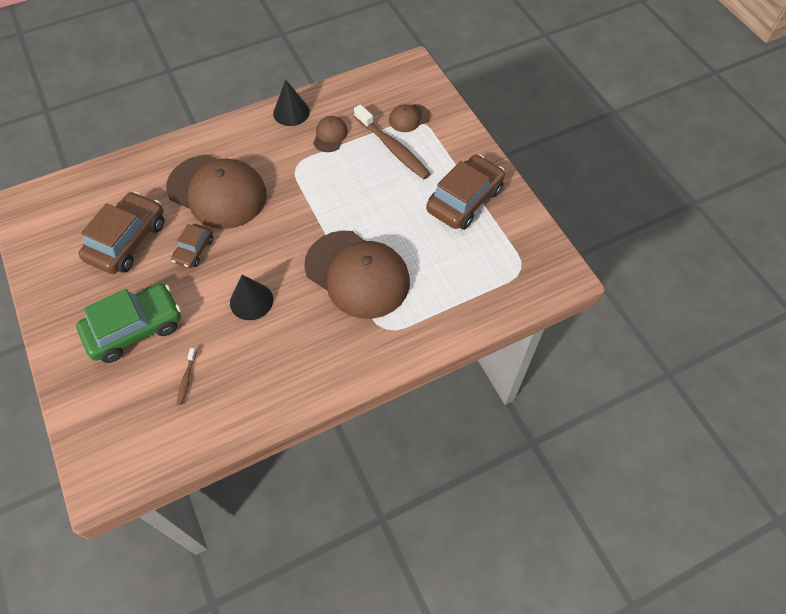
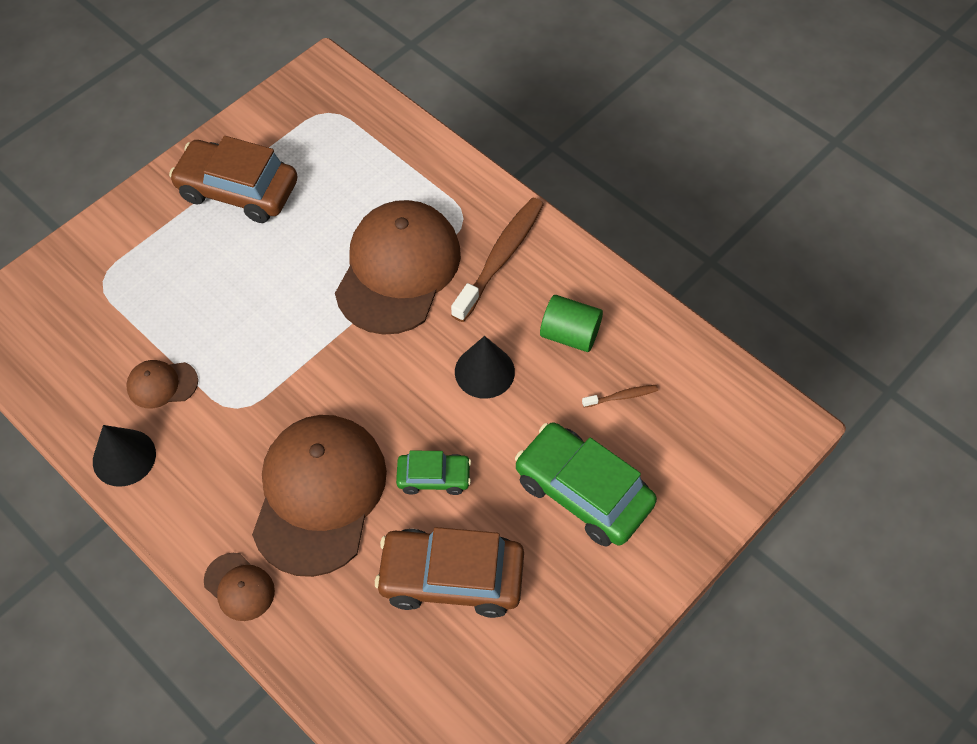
camera: 110 degrees left, 0 degrees up
(194, 250) = (434, 477): brown car -> green car
(252, 364) = (570, 334): none -> green cylinder
(393, 148) = (167, 295): brown toothbrush -> brown toothbrush (500, 257)
(409, 118) = (100, 294): brown cap -> brown cap (239, 587)

